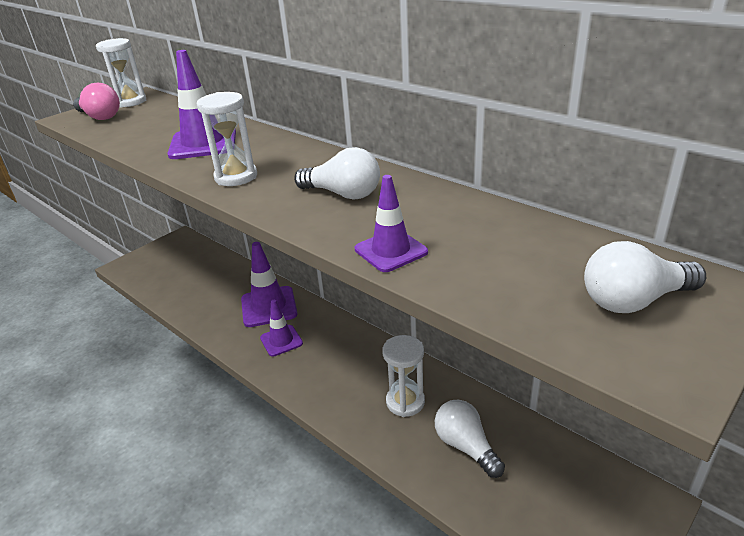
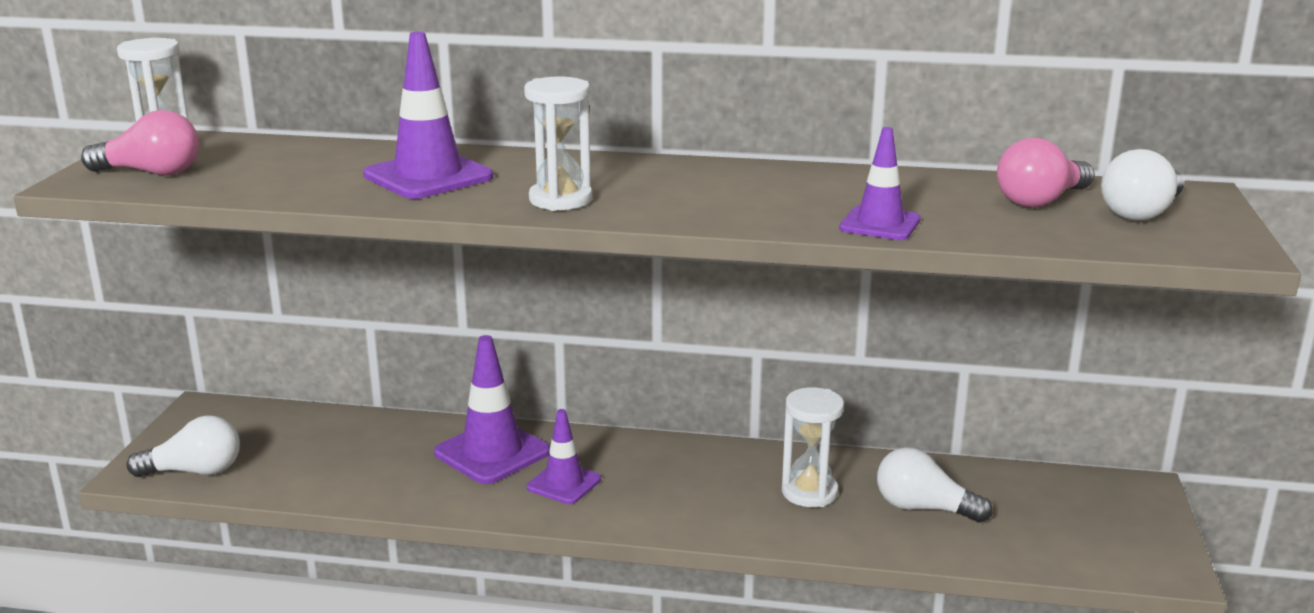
camera: 35 degrees left, 10 degrees down
(343, 194) = (736, 192): white light bulb -> white light bulb (195, 471)
(555, 260) = (1040, 201): none -> pink light bulb

